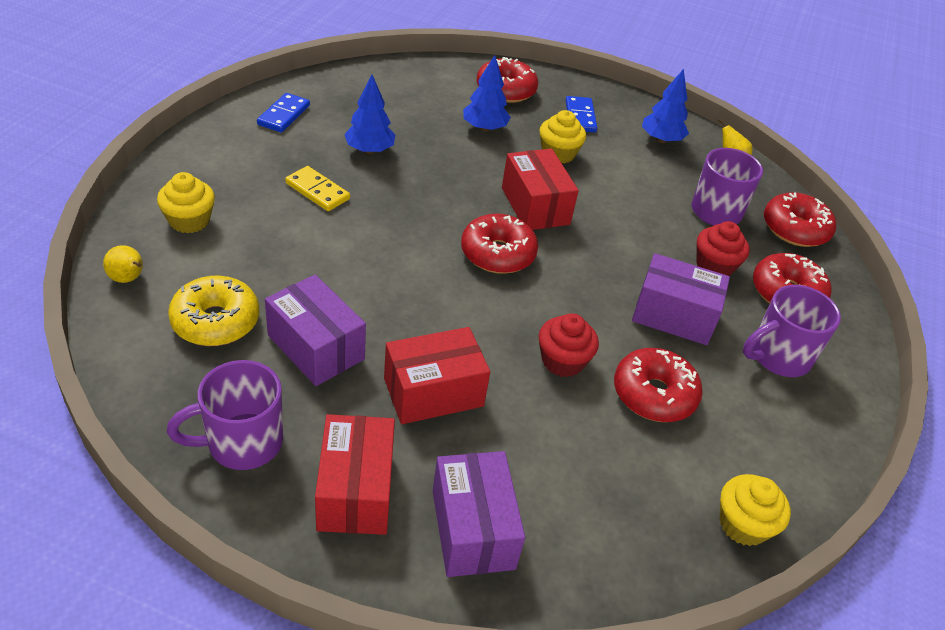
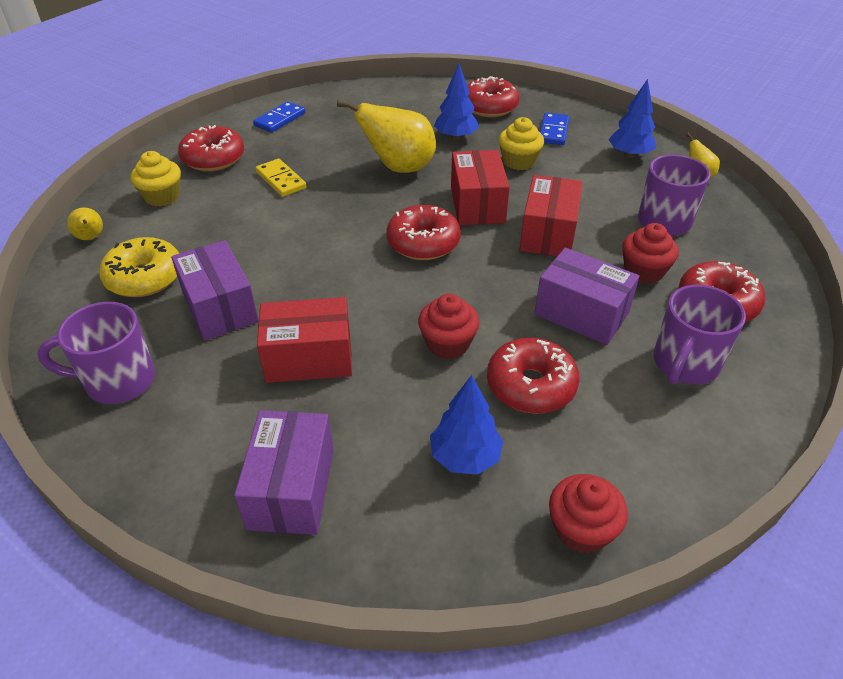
camera: 20 degrees right, 0 degrees up
(355, 490) = (197, 436): red box -> red box (548, 233)
(369, 150) = (342, 150): blue tree -> blue tree (465, 457)
(439, 168) = (399, 168): none -> yellow pear
(743, 524) = (581, 529): yellow cupcake -> red cupcake
(778, 357) = (684, 364): purple mug -> purple mug turned 45 degrees counterclockwise
(795, 229) = (748, 243): red donut -> red donut (213, 158)

